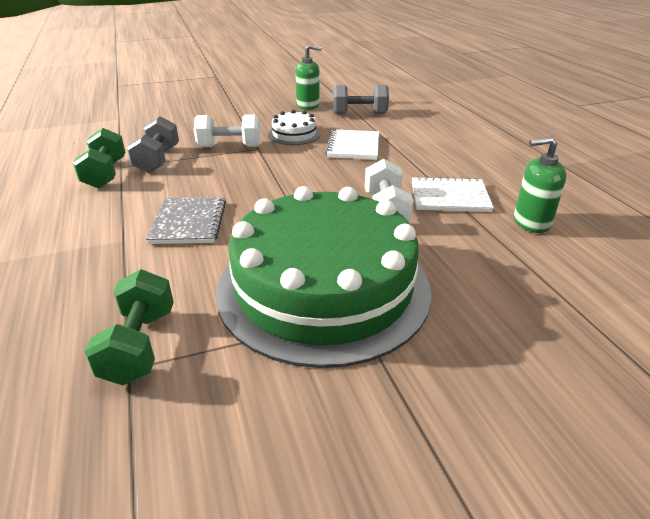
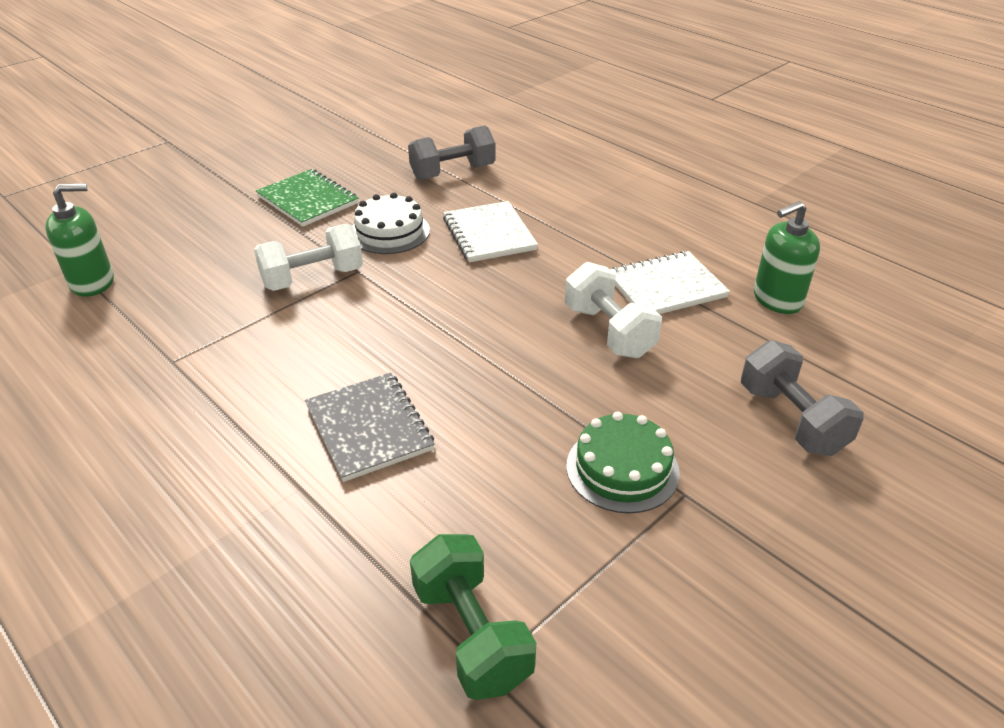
camera: 25 degrees left, 5 degrees up
(105, 174) = (159, 381): green dumbbell -> none
(157, 160) = (221, 332): grey dumbbell -> grey dumbbell (791, 419)
(262, 112) = (308, 200): none -> green notebook
(308, 105) = (367, 172): green soap dispenser -> green soap dispenser (93, 283)
(323, 287) = (622, 469): green cake -> green cake, size x0.41

